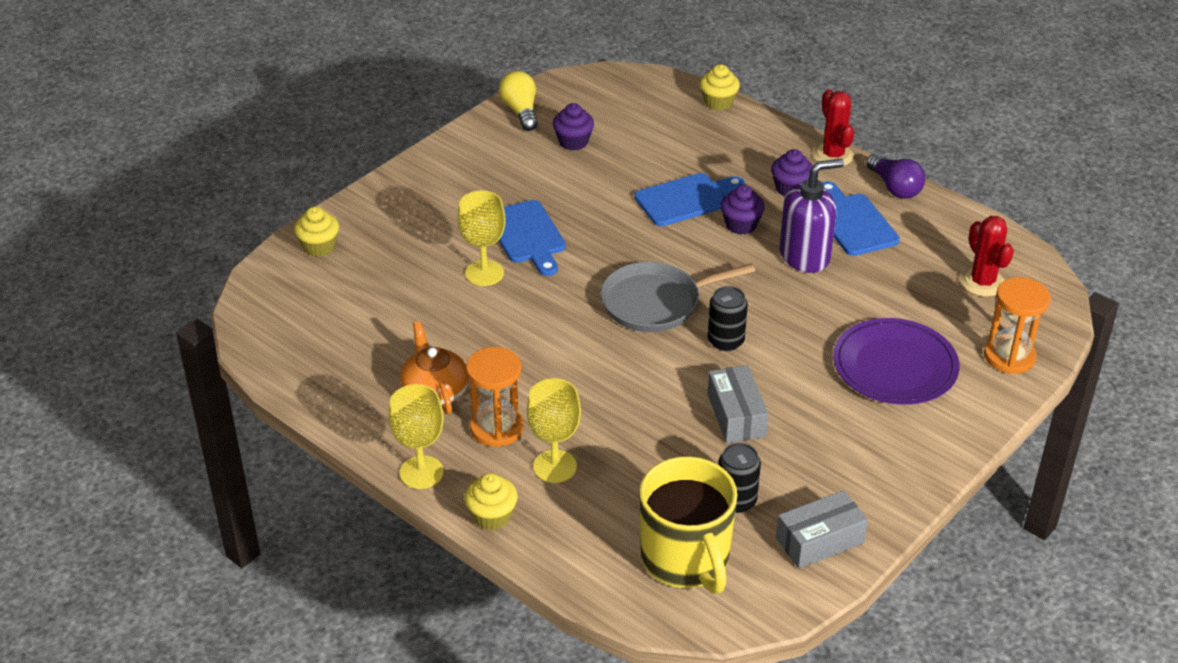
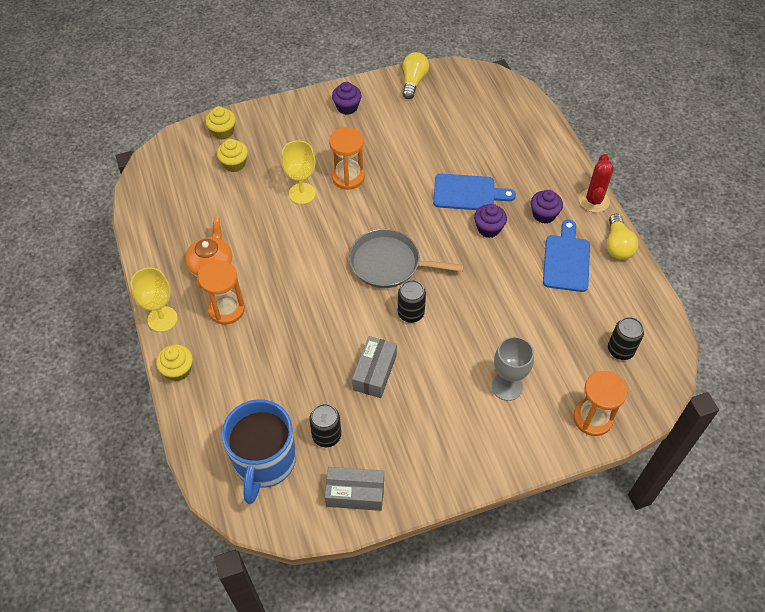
camera: 30 degrees right, 15 degrees up
(527, 235) = (348, 177): blue cutting board -> orange hourglass
(554, 466) = (239, 354): yellow goblet -> none
(573, 142) = (429, 118): purple cupcake -> purple cupcake (347, 107)
(686, 559) = (264, 461): yellow mug -> blue mug
(718, 102) = (547, 126): yellow cupcake -> yellow cupcake (234, 164)
(805, 256) = (513, 272): purple soap dispenser -> none
(895, 187) = (617, 245): purple light bulb -> yellow light bulb
(895, 366) = (507, 386): purple plate -> grey goblet
(982, 282) = (620, 350): red cactus -> black can

